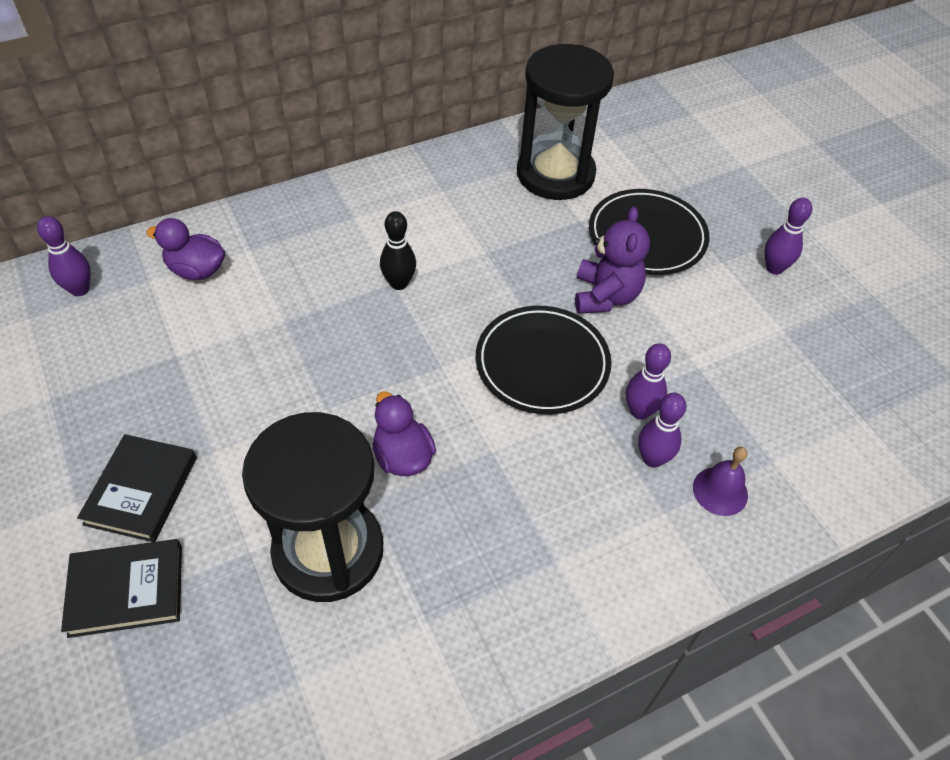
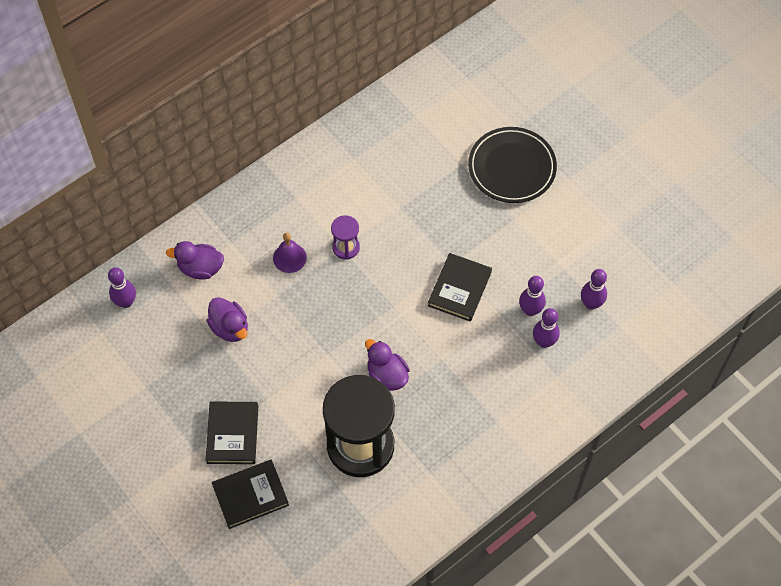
camera: 10 degrees left, 10 degrees up
(203, 347) = (230, 327): none -> purple duck
(399, 283) = (346, 247): black bowling pin -> purple hourglass
(542, 363) = (459, 289): black plate -> black book
(555, 174) = (434, 124): black hourglass -> none
(605, 296) = (491, 226): purple teddy bear -> none
(720, 491) = (589, 354): purple bell -> purple bell (289, 257)
(774, 268) = (605, 176): purple bowling pin -> purple bowling pin (591, 303)

